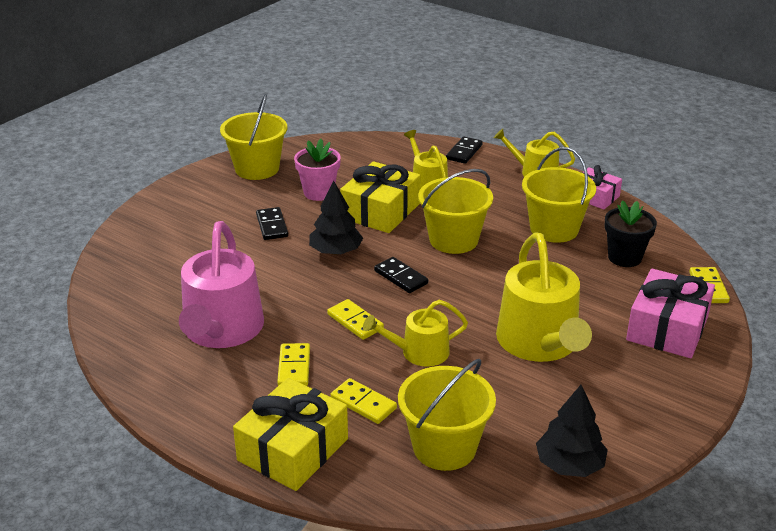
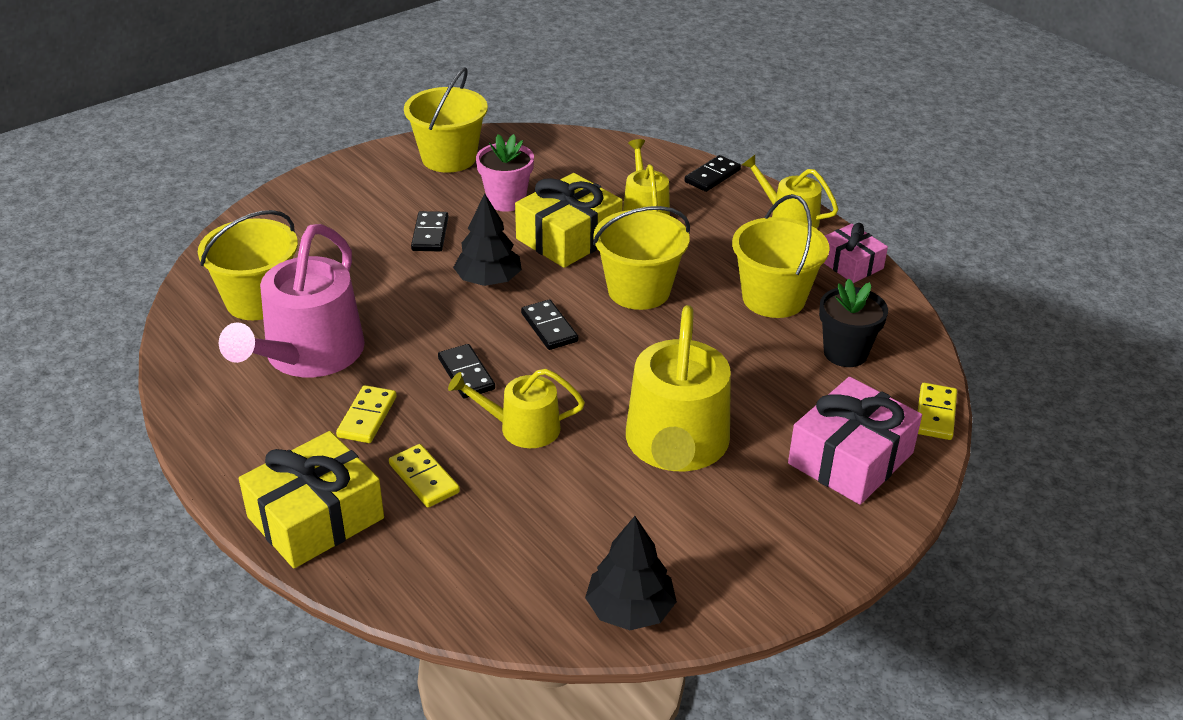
camera: 15 degrees right, 5 degrees up
(355, 321) = (466, 374): yellow domino -> black domino
(444, 447) = (490, 553): yellow bucket -> yellow bucket (258, 301)

